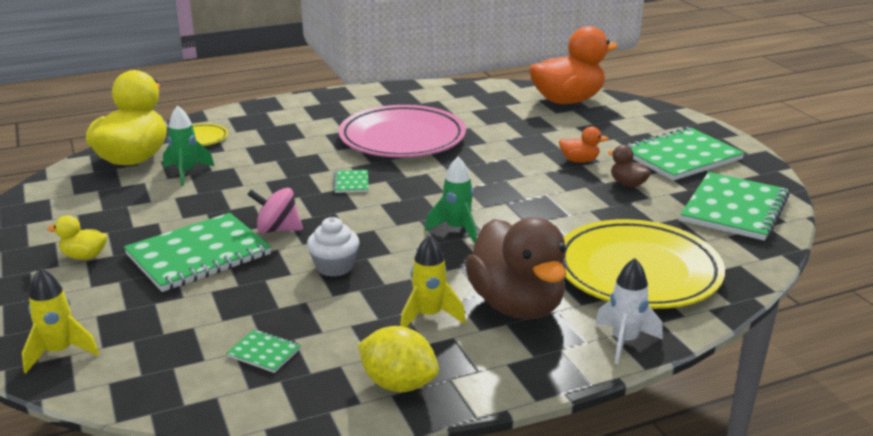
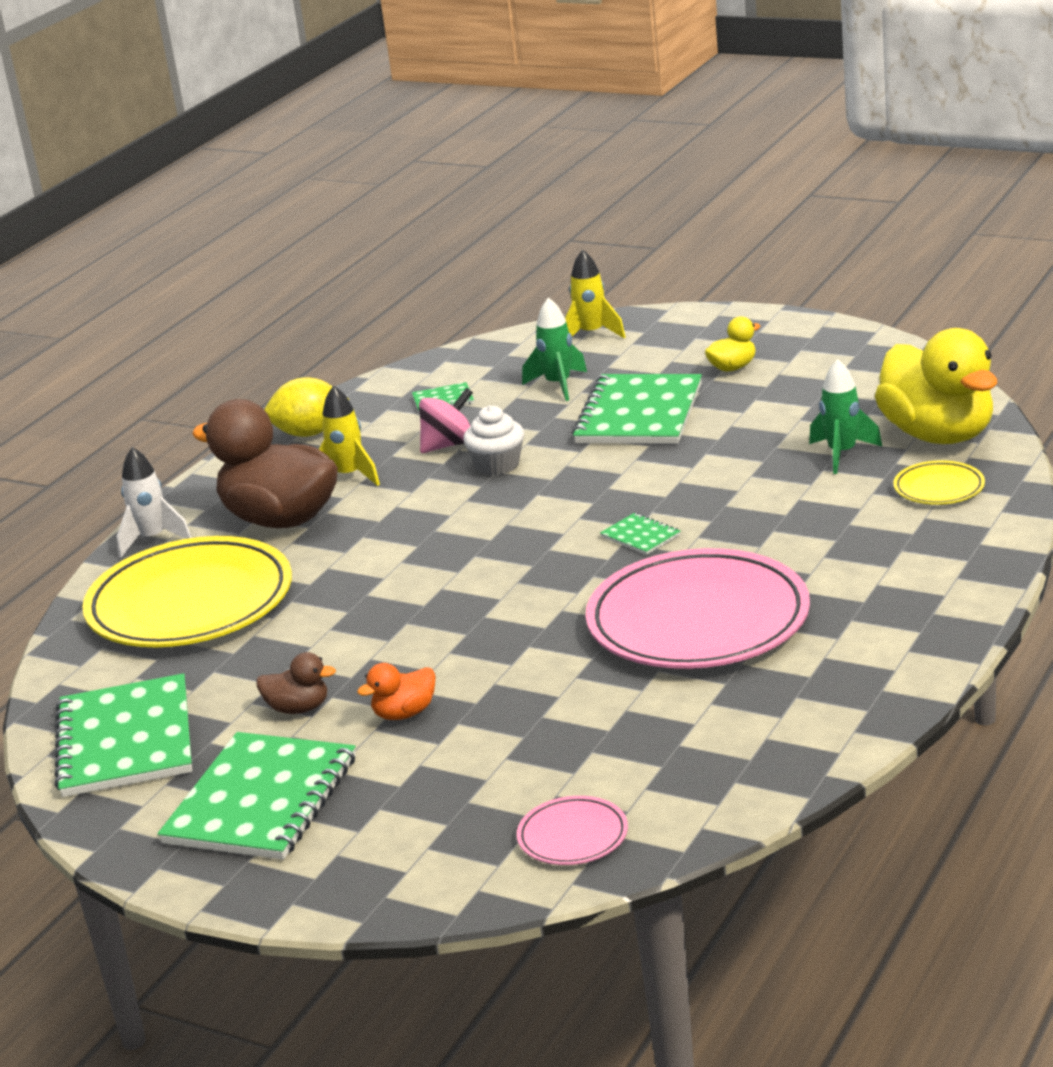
camera: 145 degrees right, 0 degrees up
(277, 229) = (615, 462): pink spinning top -> pink spinning top (449, 445)
(457, 229) = (434, 550): green rocket -> green rocket (558, 385)
(567, 101) = (573, 836): orange duck -> pink plate

